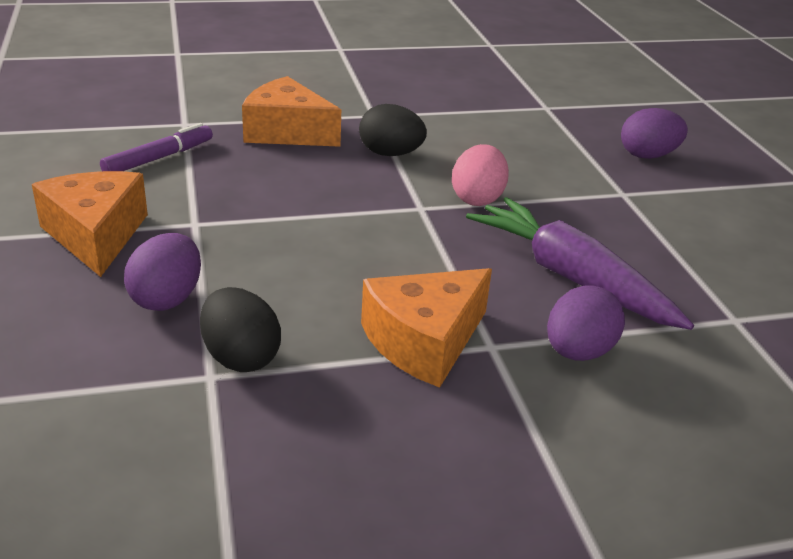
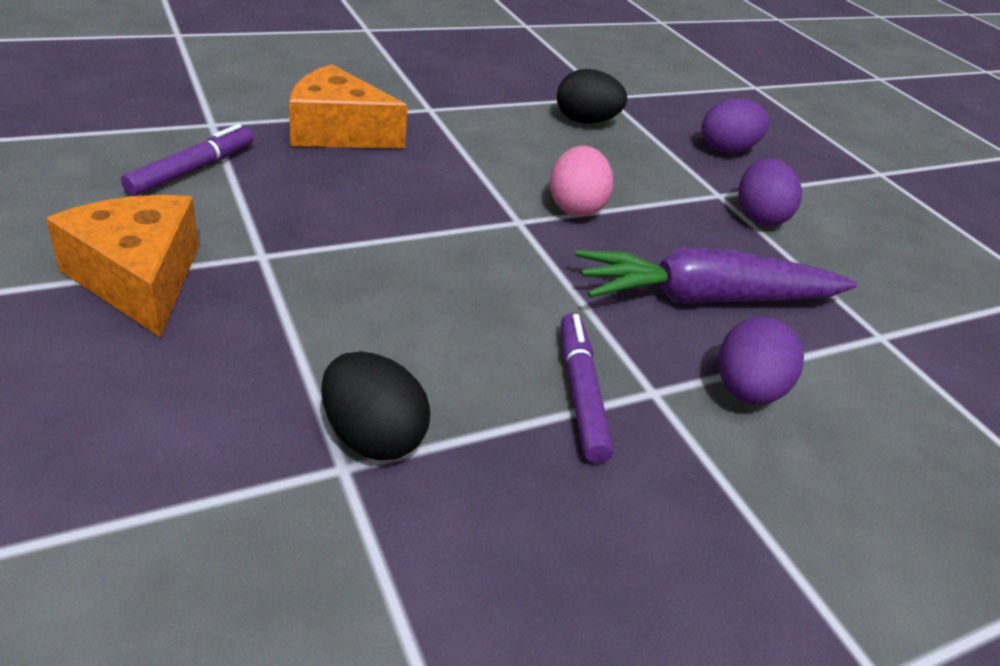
camera: 15 degrees left, 5 degrees up
(167, 298) = (256, 361): purple egg -> purple egg (758, 217)
(390, 154) = (463, 156): black egg -> black egg (585, 121)
(424, 341) = (580, 393): orange cheese -> purple marker
(571, 277) = (705, 298): purple carrot -> purple carrot turned 45 degrees counterclockwise

